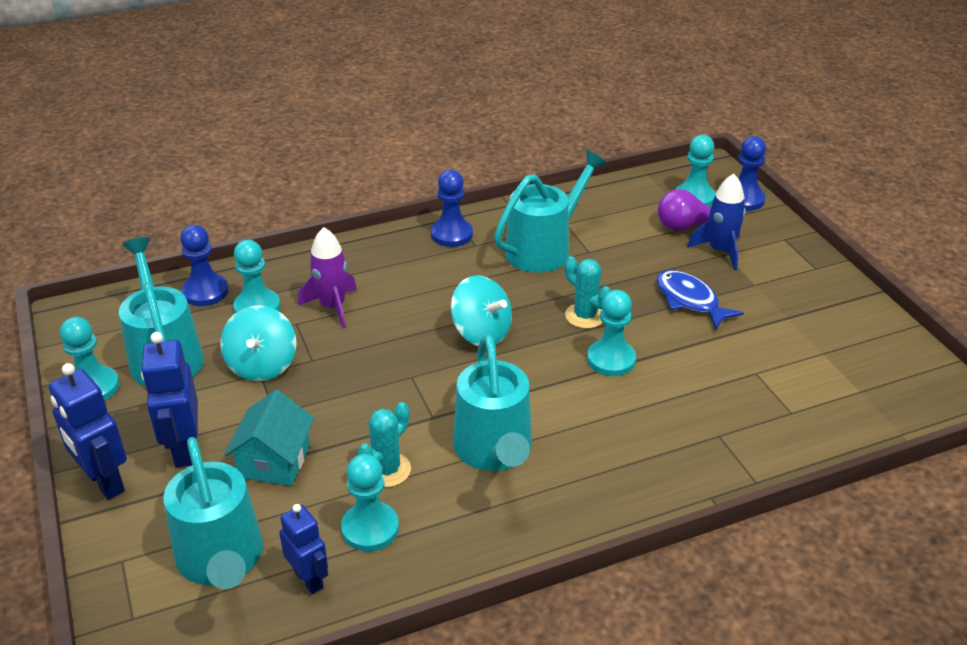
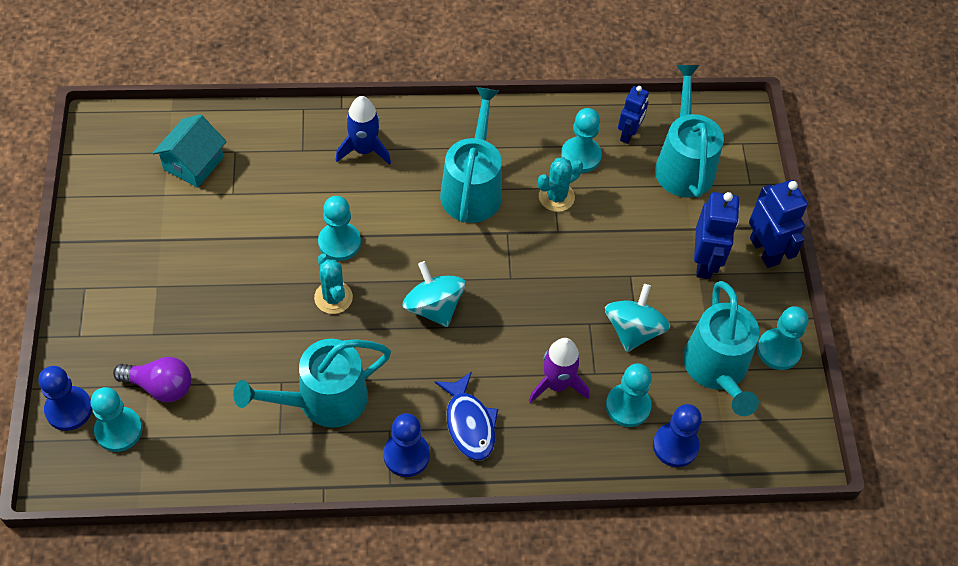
camera: 165 degrees left, 20 degrees up
(274, 461) = (637, 230): turquoise house -> turquoise house (193, 163)
(309, 579) = (628, 134): blue robot -> blue robot turned 135 degrees counterclockwise
(690, 300) = (230, 285): blue fish -> blue fish (469, 423)
(720, 251) = (154, 339): blue rocket -> blue rocket (364, 150)

